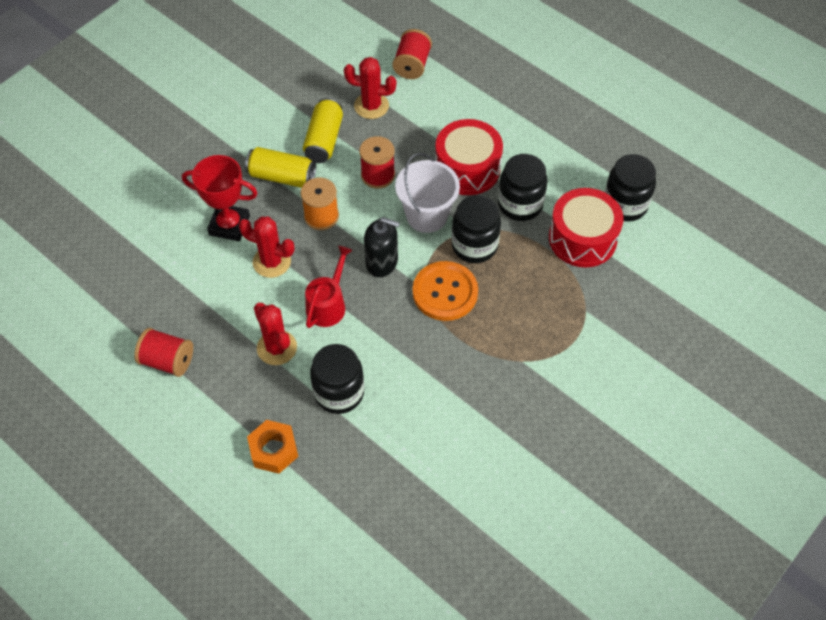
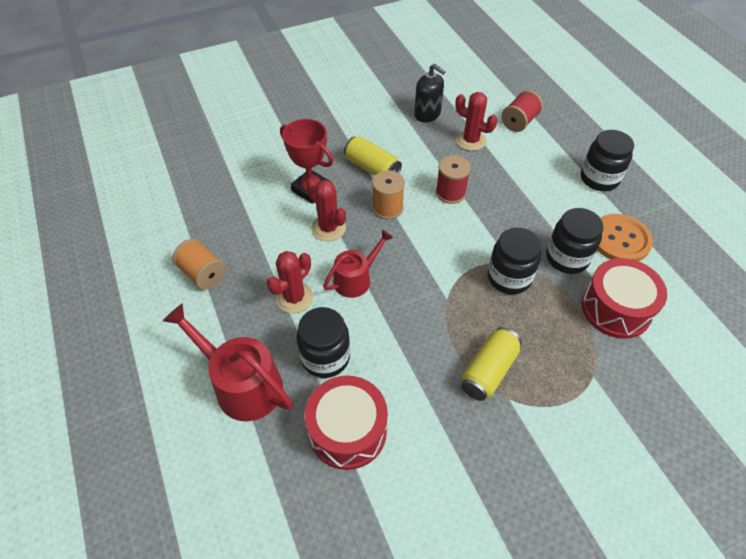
camera: 25 degrees right, 5 degrees down
(168, 361) = (203, 273): red spool -> orange spool
(274, 450) = (242, 384): orange nut -> red watering can
(277, 348) = (294, 298): red cactus -> red cactus turned 45 degrees clockwise
(324, 140) = (419, 153): yellow can -> yellow can (488, 371)
(382, 262) = (419, 261): black soap dispenser -> black soap dispenser (427, 114)
(427, 215) = (477, 238): white bucket -> none
(445, 292) = (463, 307): orange button -> orange button (620, 240)
(467, 169) = (531, 213): red drum -> red drum (347, 430)
(625, 205) = (670, 294): black jar -> black jar (599, 179)

